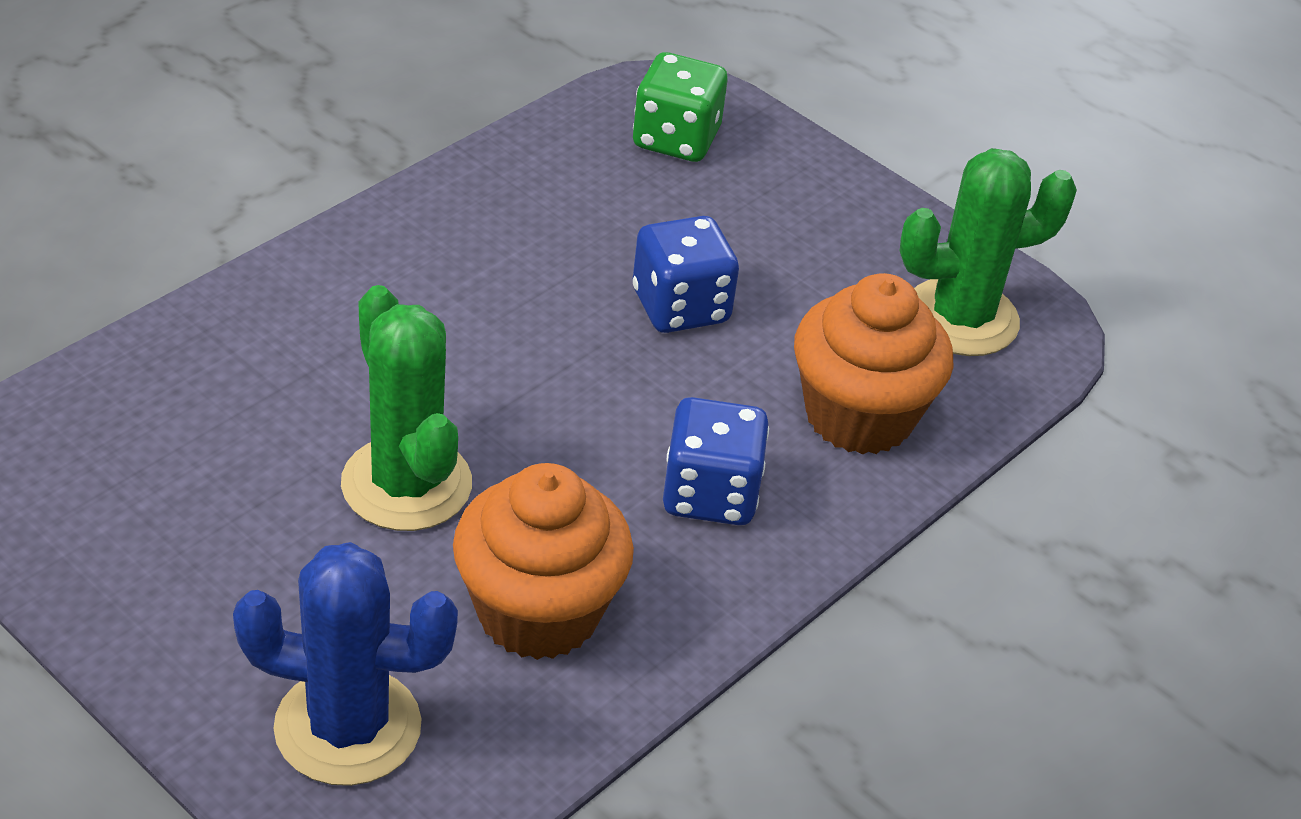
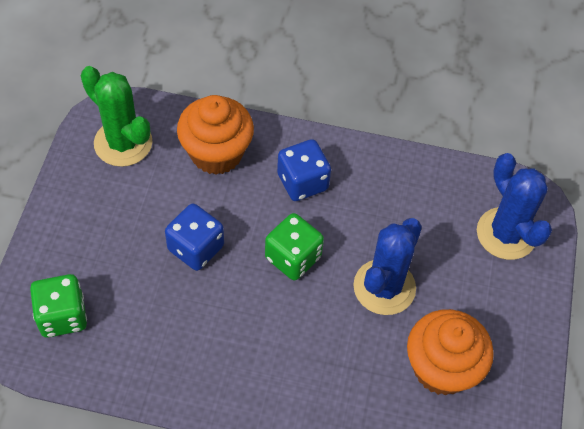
camera: 120 degrees left, 15 degrees up
(406, 484) = (384, 287): green cactus -> blue cactus
(538, 612) = (407, 206): orange cupcake -> orange cupcake (441, 368)
(565, 404) = (293, 257): none -> green dice

